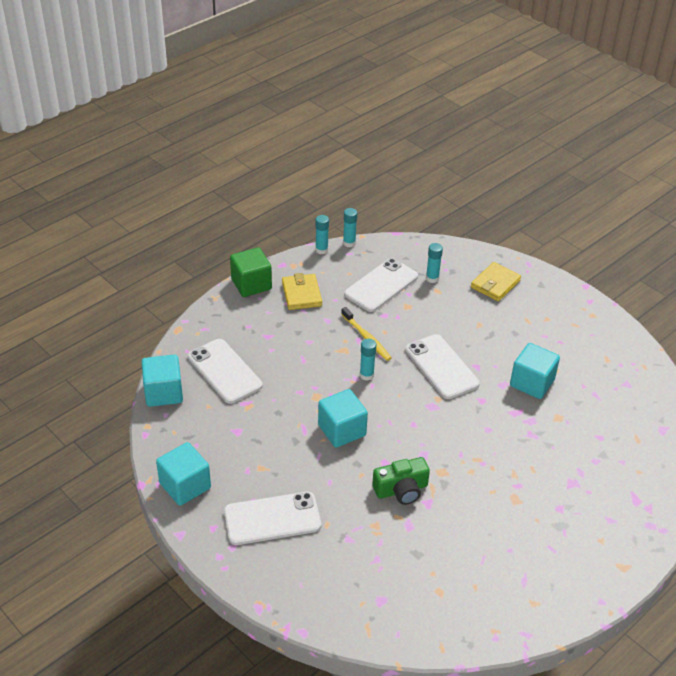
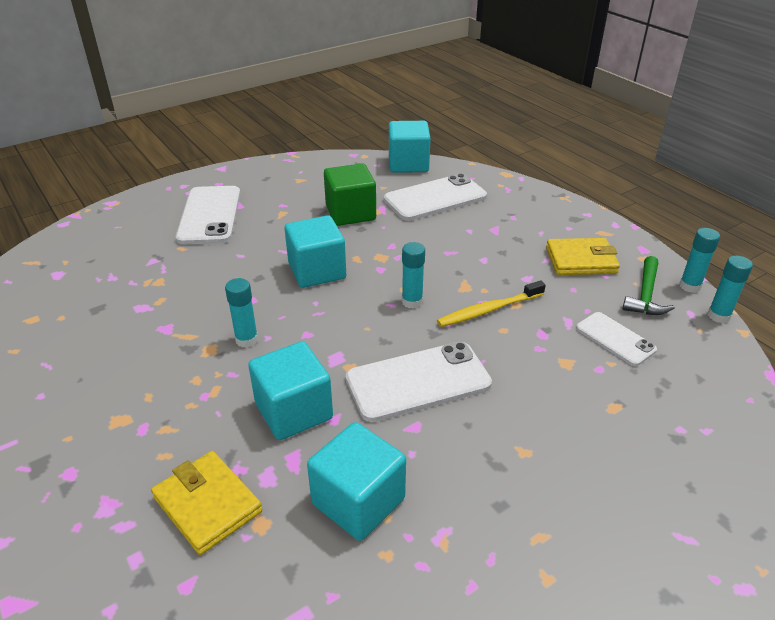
camera: 100 degrees right, 5 degrees down
(185, 486) = (278, 172): turquoise cube -> turquoise cube (294, 411)
(251, 284) = (595, 223): green cube -> green cube (350, 213)
(335, 269) = (646, 295): none -> green hammer
(381, 285) = (615, 339): white phone -> white phone, size x0.59
(401, 490) = (199, 308): green camera -> none
(432, 278) = (648, 405): turquoise glue stick -> turquoise glue stick (247, 340)
(495, 284) = (651, 502): yellow wallet -> yellow wallet (207, 504)

